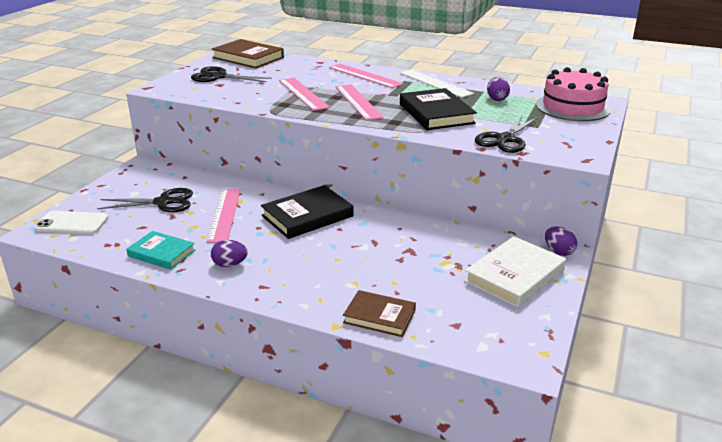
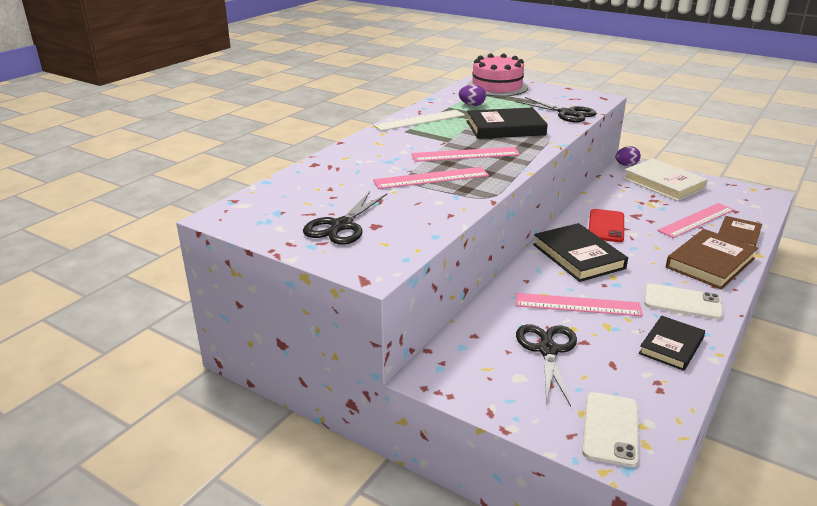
camera: 80 degrees left, 0 degrees up
(161, 253) = (671, 346): turquoise book -> black book
(230, 264) = (682, 302): purple egg -> white phone
(248, 58) = (263, 205): brown book -> brown book (710, 263)
(364, 76) = (381, 146): pink ruler -> pink ruler (696, 220)
(376, 232) = (606, 226): none -> red phone

